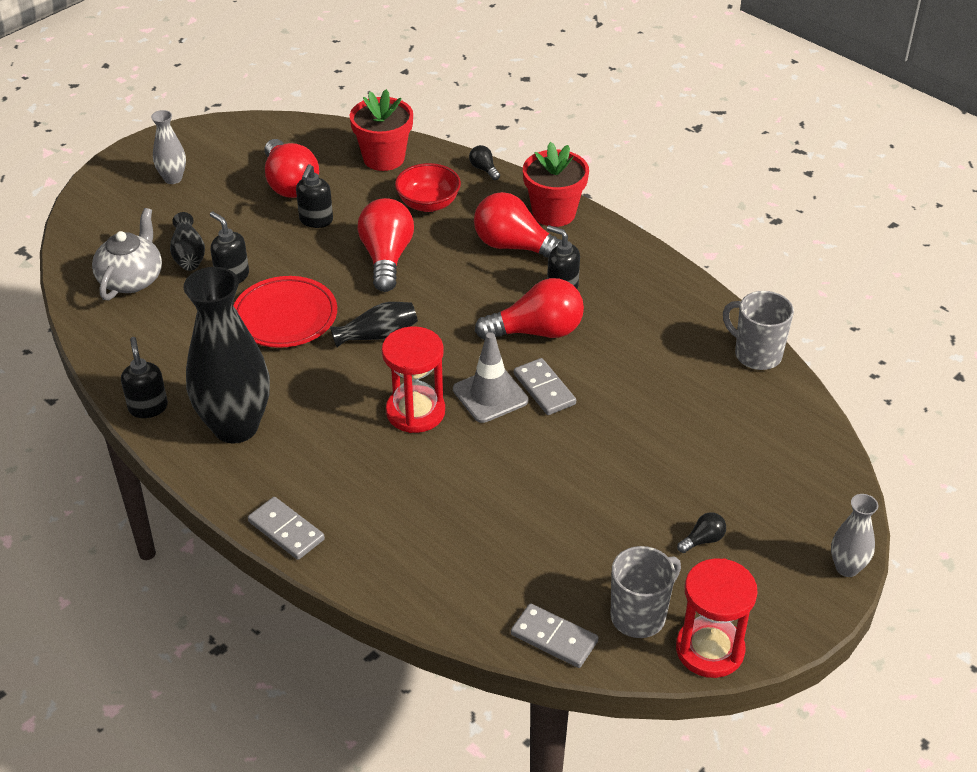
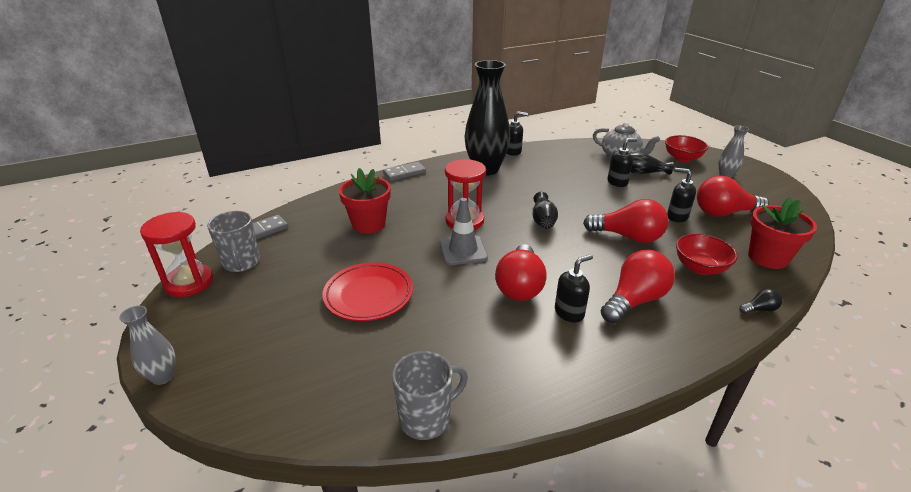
camera: 110 degrees right, 10 degrees down
(121, 217) = (682, 158): none -> red bowl
(285, 317) = (573, 193): red plate -> red plate (368, 295)
(544, 389) = (455, 274): grey domino -> none
(554, 213) = (686, 337): red flower pot -> red flower pot (368, 224)
(703, 540) = (264, 307): black light bulb -> none

